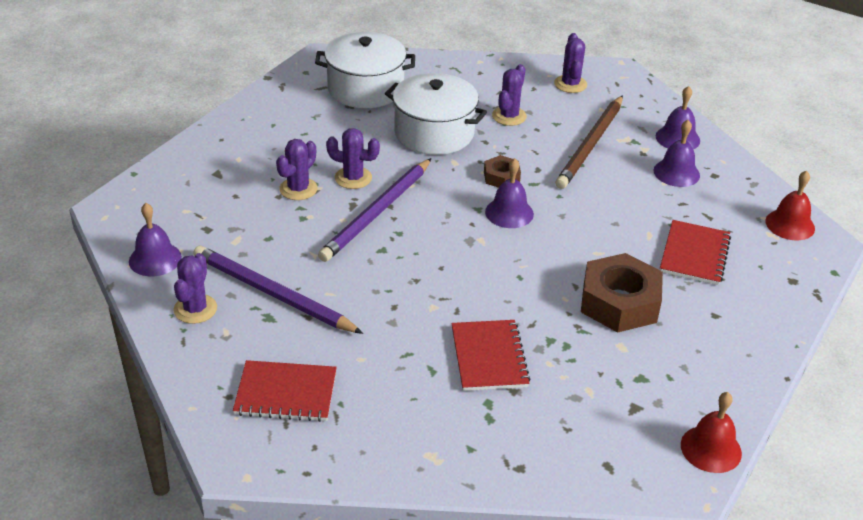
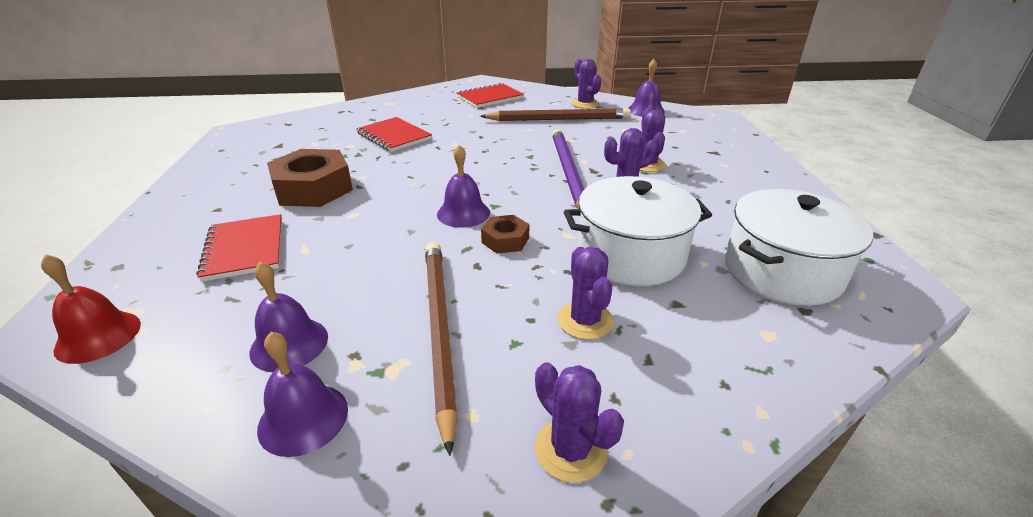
camera: 145 degrees right, 5 degrees down
(272, 294) = (558, 119): purple pencil -> brown pencil
(711, 449) = (218, 145): red bell -> none

